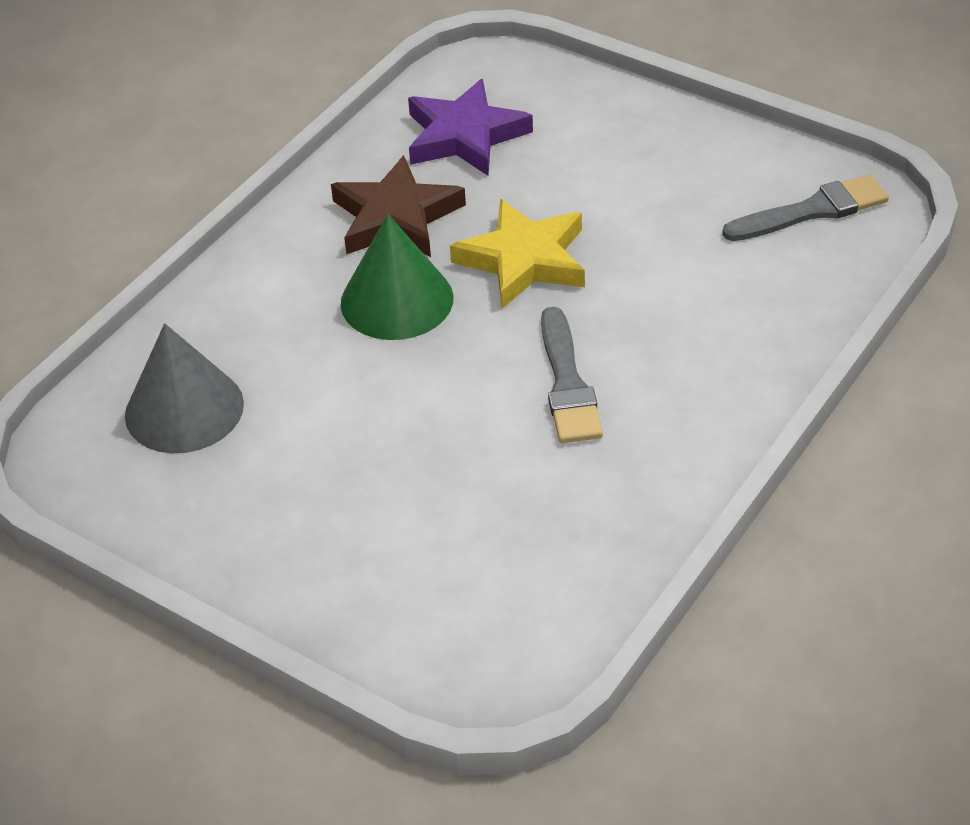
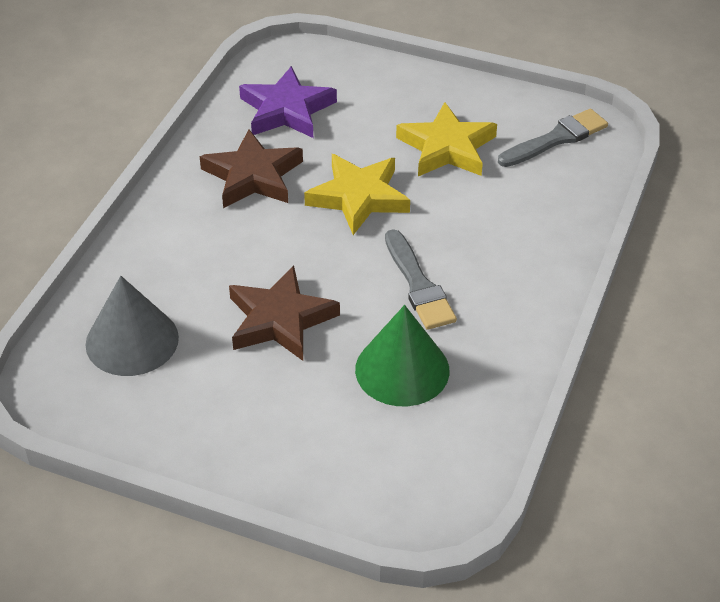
camera: 15 degrees left, 0 degrees up
(375, 406) = (280, 320): none -> brown star
(397, 300) = (272, 238): green cone -> green cone (402, 369)
(660, 207) = (447, 147): none -> yellow star

